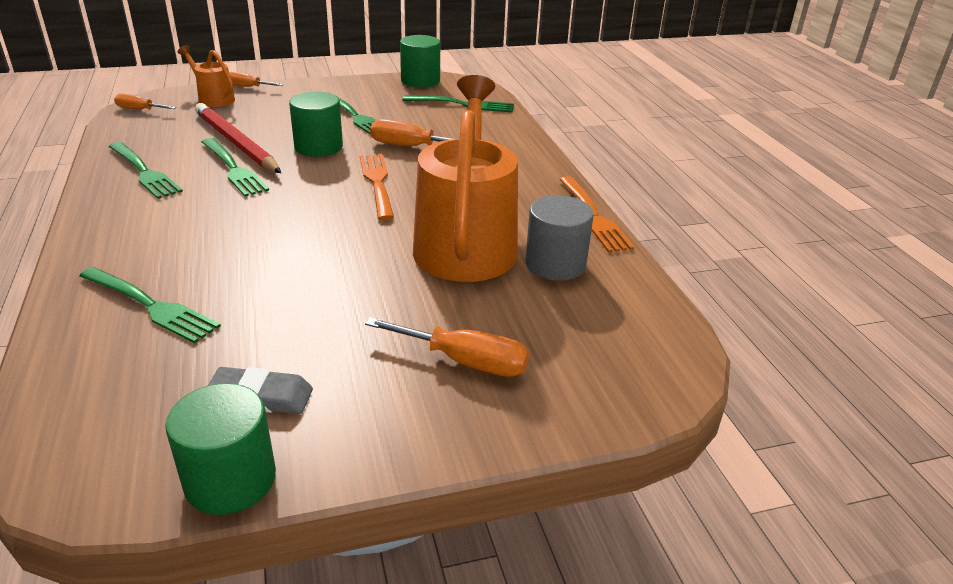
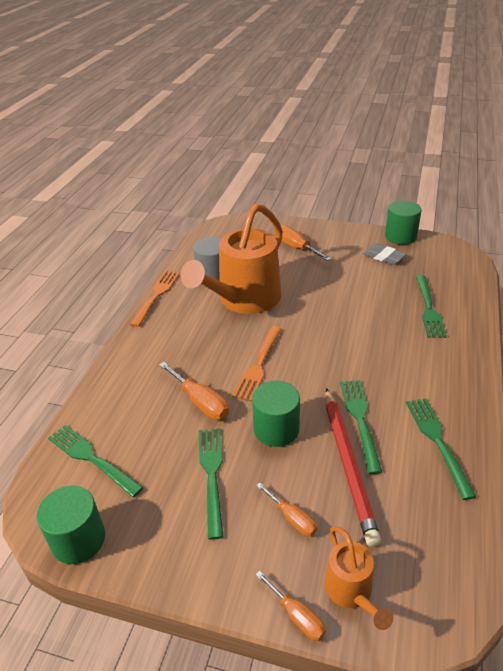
camera: 145 degrees left, 5 degrees up
(139, 110) = (449, 593): orange screwdriver -> orange screwdriver (292, 518)
(151, 306) = (429, 309): green fork -> green fork turned 150 degrees counterclockwise

